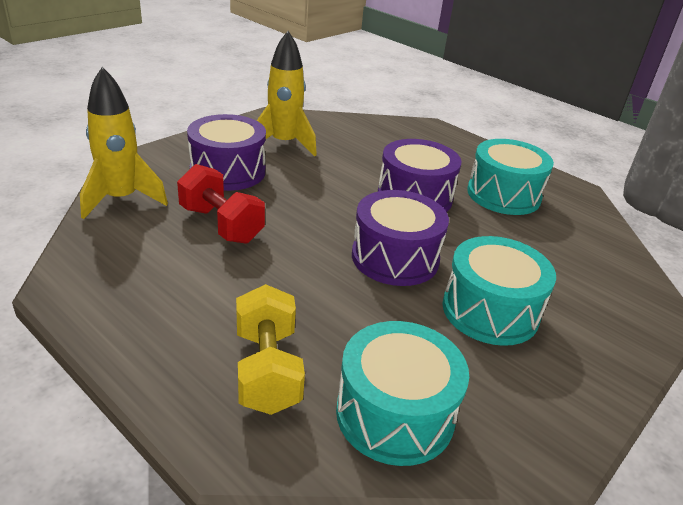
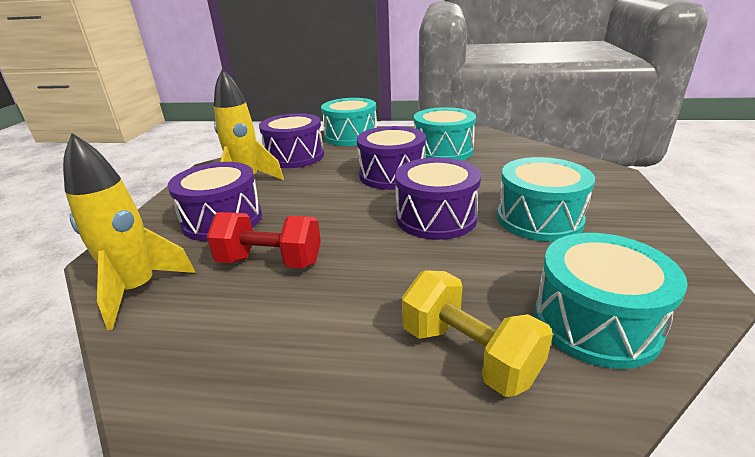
camera: 30 degrees left, 5 degrees down
(352, 136) = (295, 156): none -> purple drum
(432, 136) = (351, 136): none -> turquoise drum

